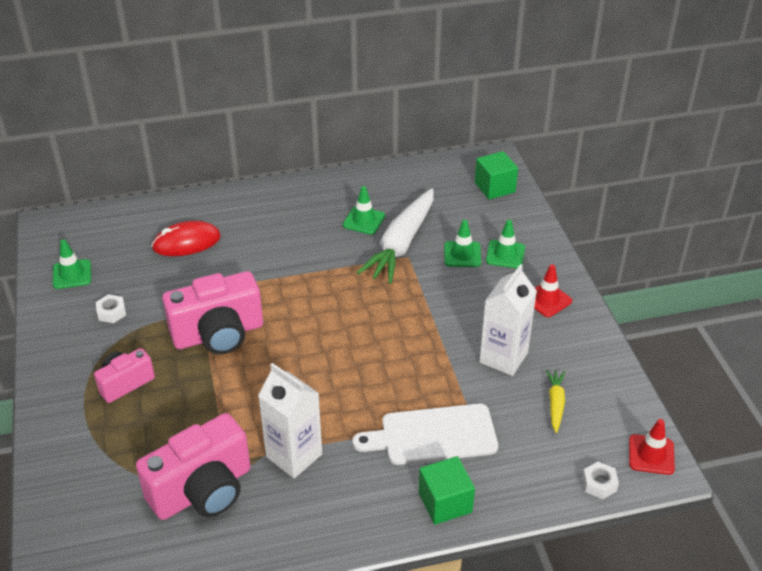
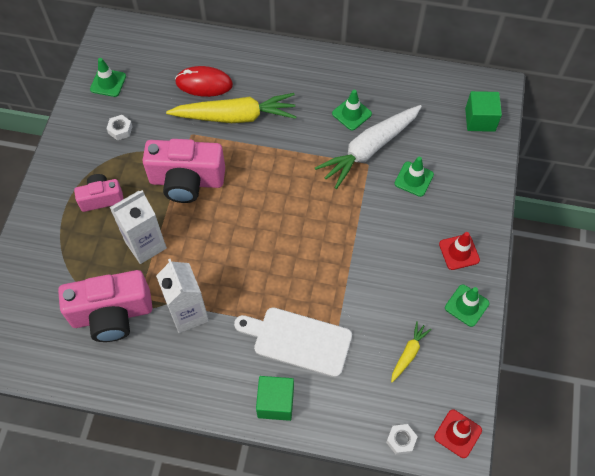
camera: 25 degrees right, 20 degrees up
(239, 260) = (235, 116): none -> yellow carrot
(503, 357) = (391, 293): white carton -> white carton (145, 245)
(505, 254) = (450, 193): green traffic cone -> green traffic cone (466, 305)

